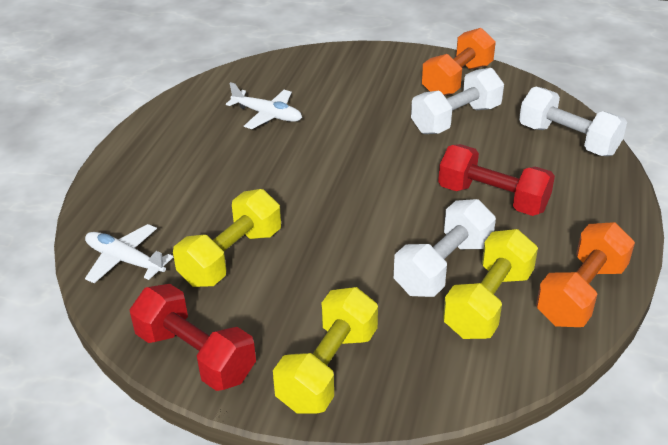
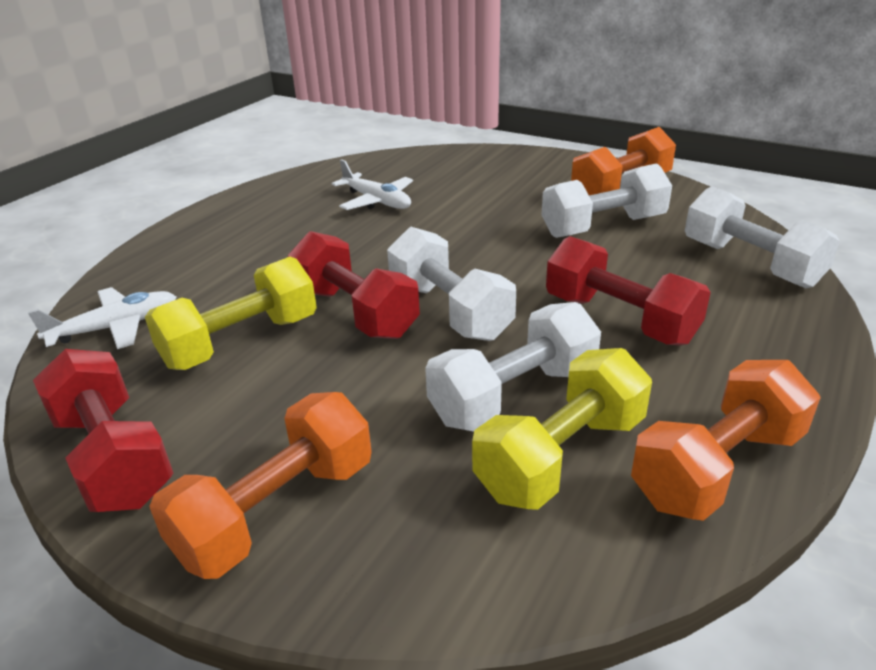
camera: 15 degrees right, 5 degrees down
(125, 260) = (116, 327): white plane -> white plane turned 105 degrees clockwise
(303, 220) = (355, 312): none -> red dumbbell
(328, 368) = (277, 511): yellow dumbbell -> orange dumbbell
(372, 209) = (449, 311): none -> white dumbbell

